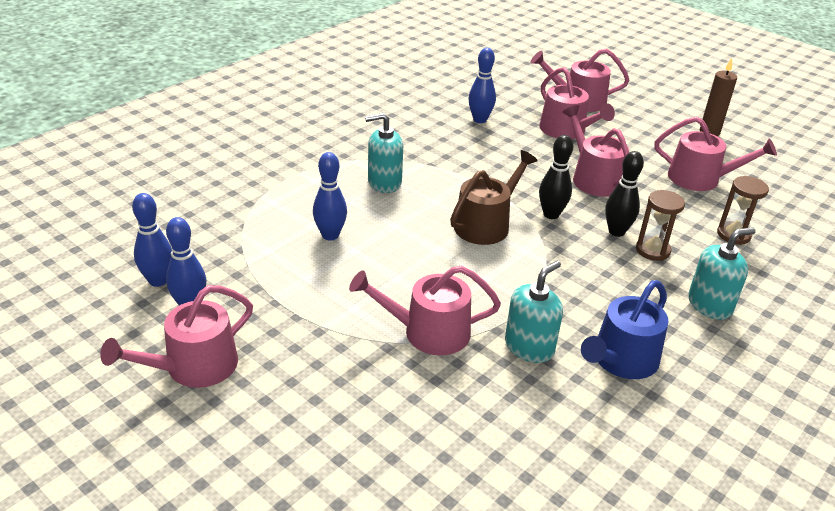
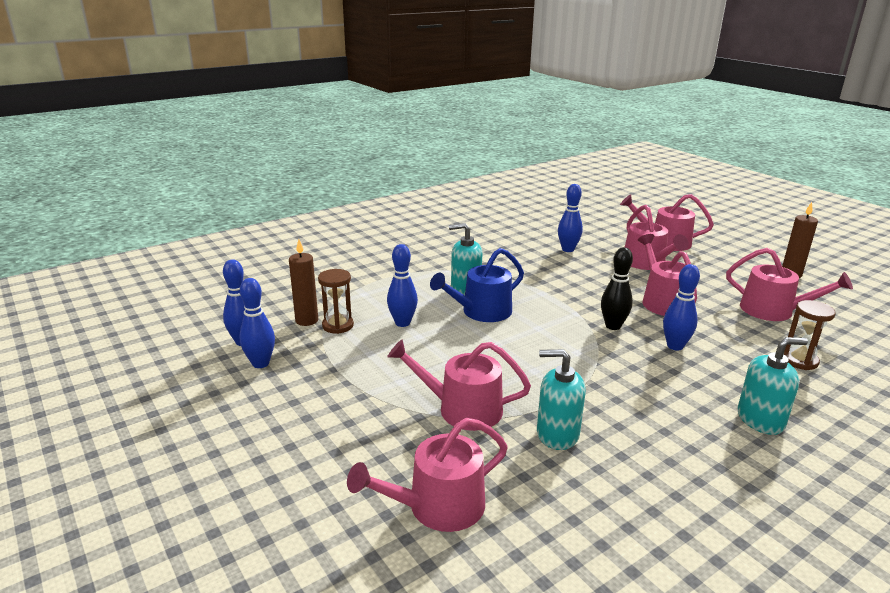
camera: 15 degrees right, 10 degrees down
(193, 367) = (241, 411): pink watering can -> pink watering can (438, 506)
(220, 244) = (307, 320): none -> brown candle
(486, 224) = (547, 328): brown watering can -> none
(529, 347) = (557, 434): turquoise soap dispenser -> turquoise soap dispenser turned 135 degrees counterclockwise
(616, 232) = (675, 346): black bowling pin -> blue bowling pin
(621, 360) = (650, 458): blue watering can -> blue watering can (481, 312)
(652, 250) = (709, 365): brown hourglass -> brown hourglass (338, 325)

